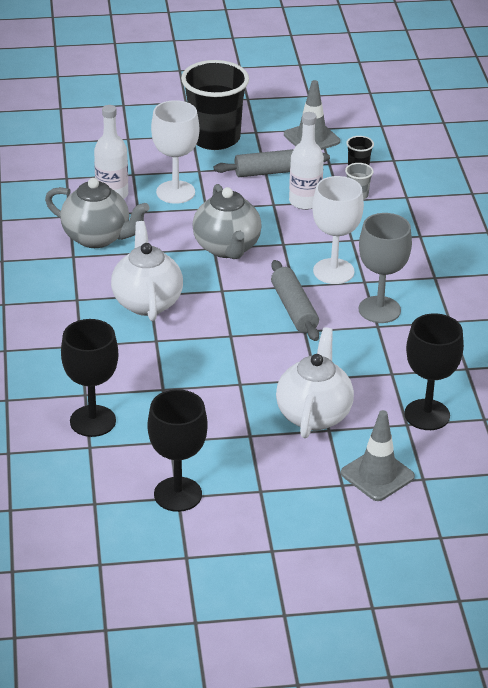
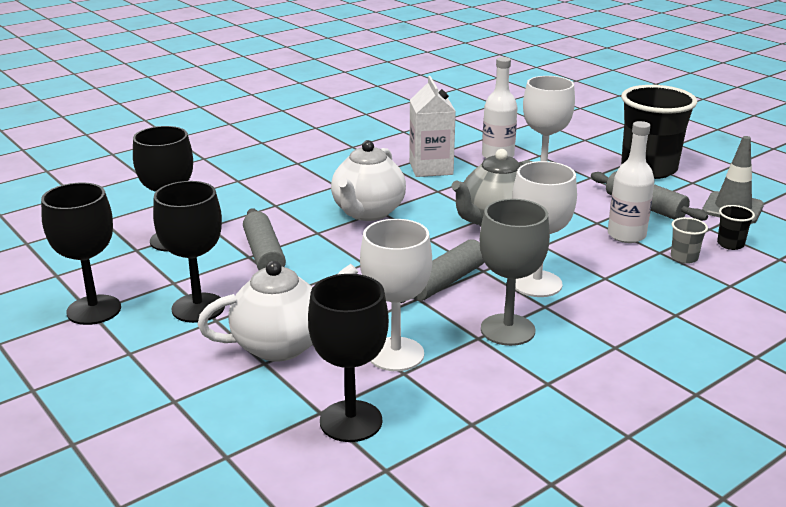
camera: 60 degrees right, 10 degrees down
(97, 237) = (431, 168): grey teapot -> white carton
(147, 302) = (368, 212): white teapot -> white teapot turned 150 degrees clockwise
(168, 380) = (264, 254): none -> grey rolling pin
(224, 439) = (198, 308): none -> black goblet
(368, 368) = (395, 354): none -> white goblet
(377, 475) = (208, 420): grey traffic cone -> none

